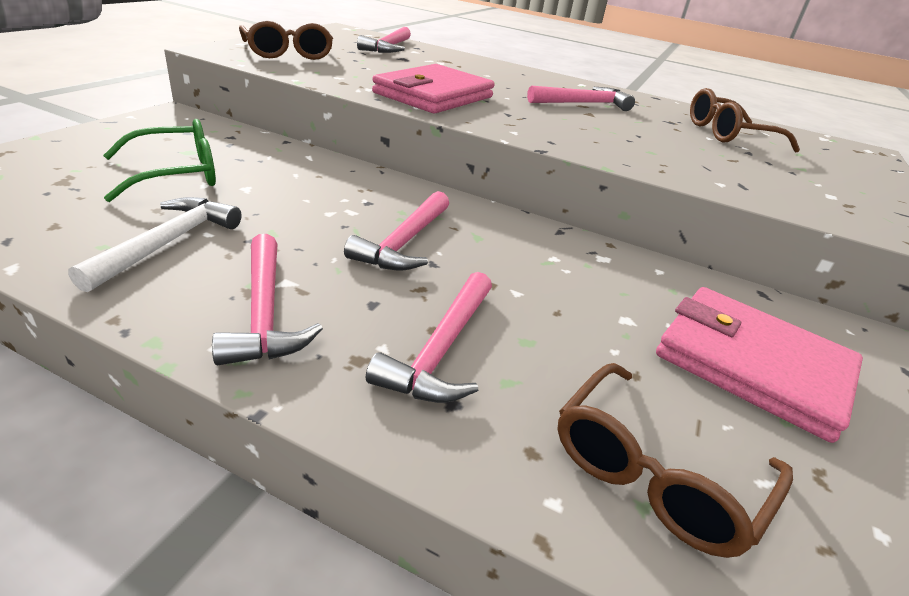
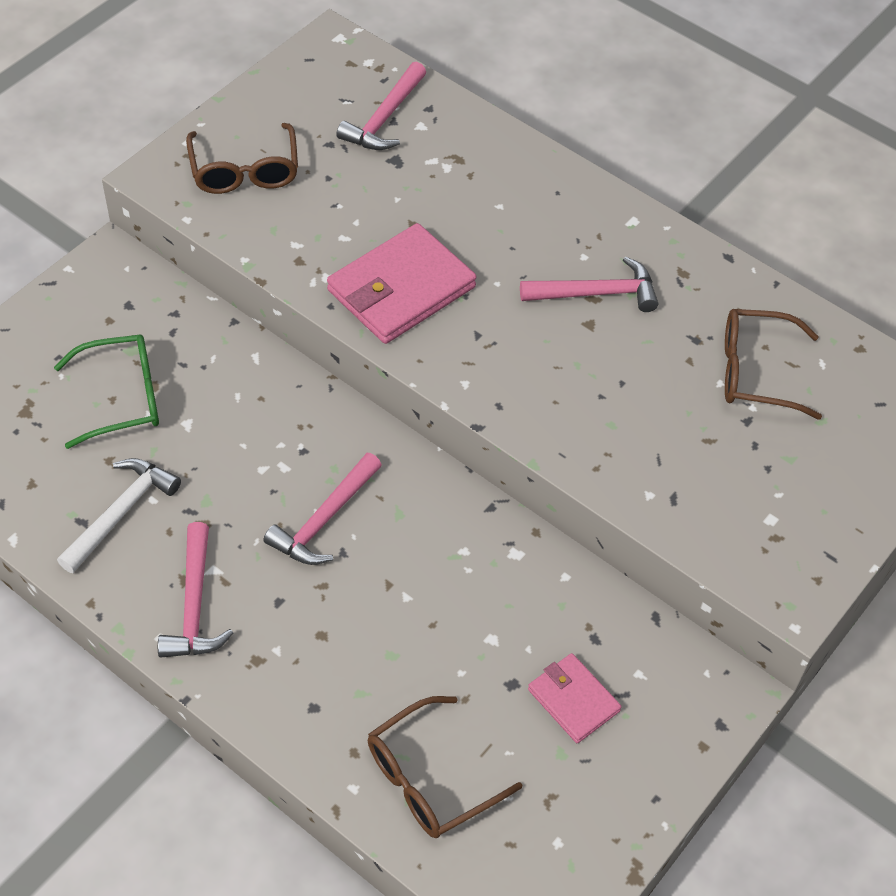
camera: 15 degrees right, 20 degrees up
(442, 349) = (320, 656): pink hammer -> none
(752, 365) = (573, 700): pink wallet -> pink wallet, size x0.56

